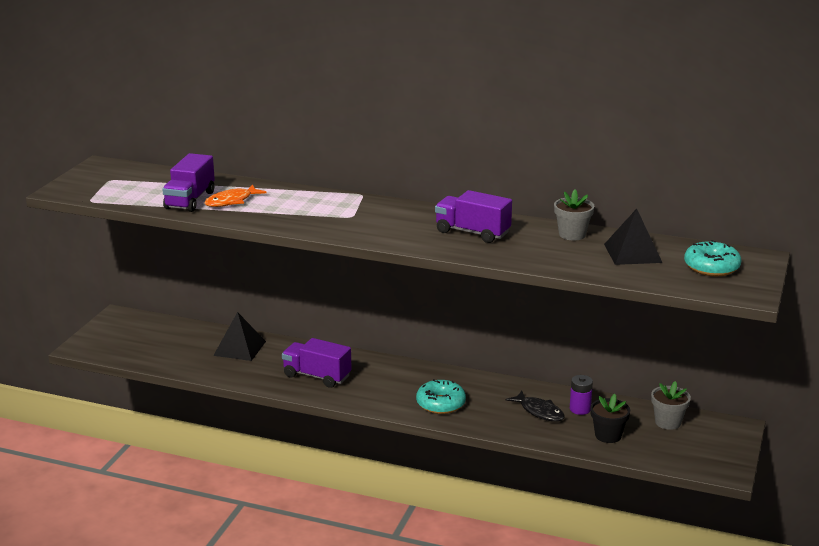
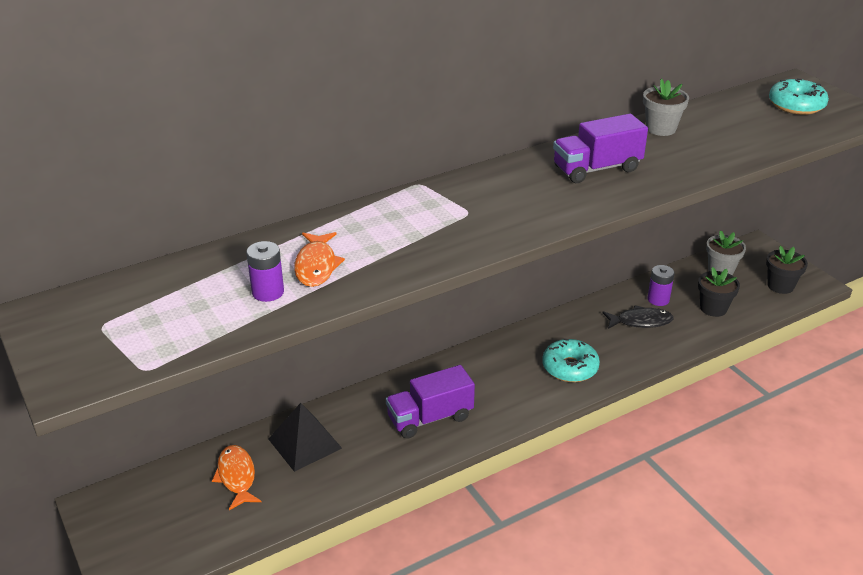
camera: 50 degrees left, 10 degrees up
(187, 341) = (237, 476): none -> orange fish
(190, 200) = (268, 292): purple truck -> purple battery
(633, 253) = (732, 122): black pyramid -> none
(693, 455) = (780, 286): none -> black flower pot

